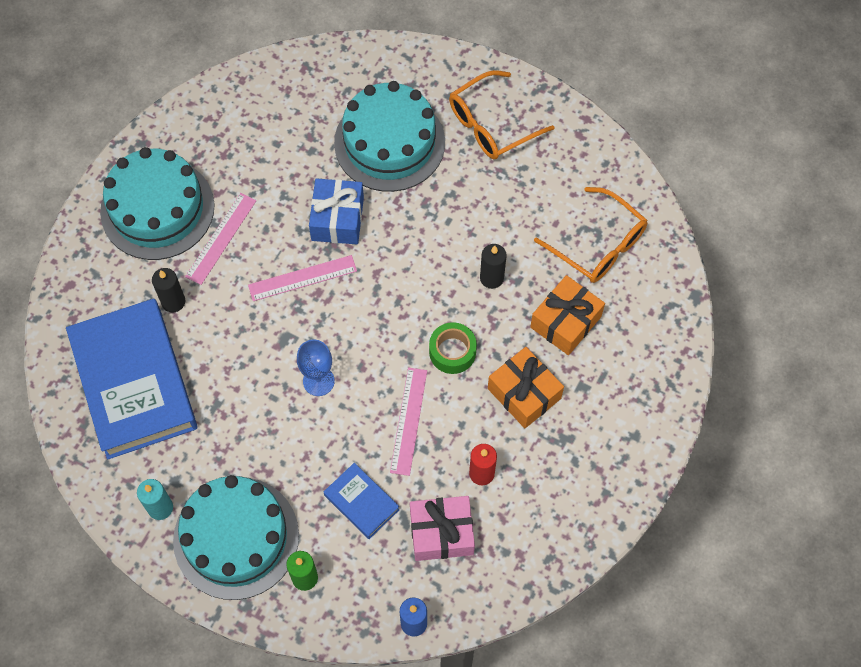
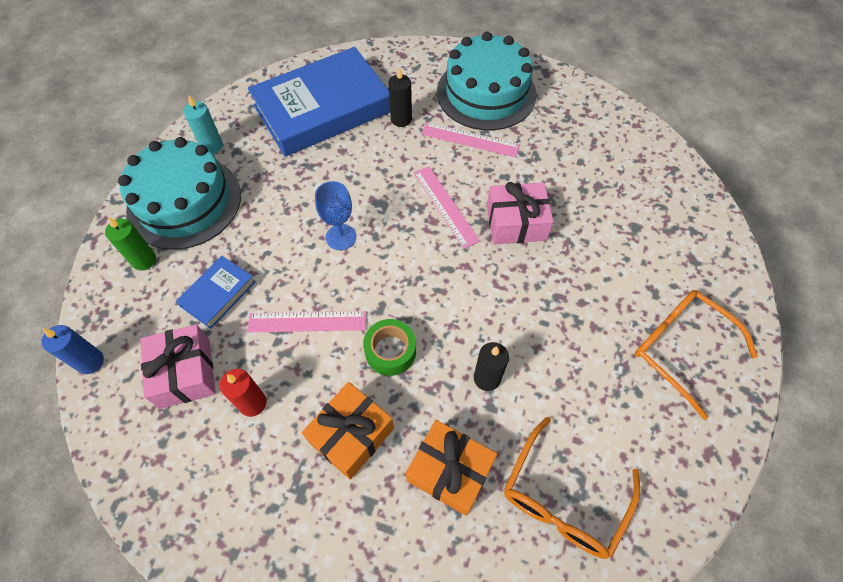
camera: 80 degrees right, 5 degrees down
(337, 219) = (516, 223): blue gift -> pink gift
(389, 142) = (617, 253): turquoise cake -> none

